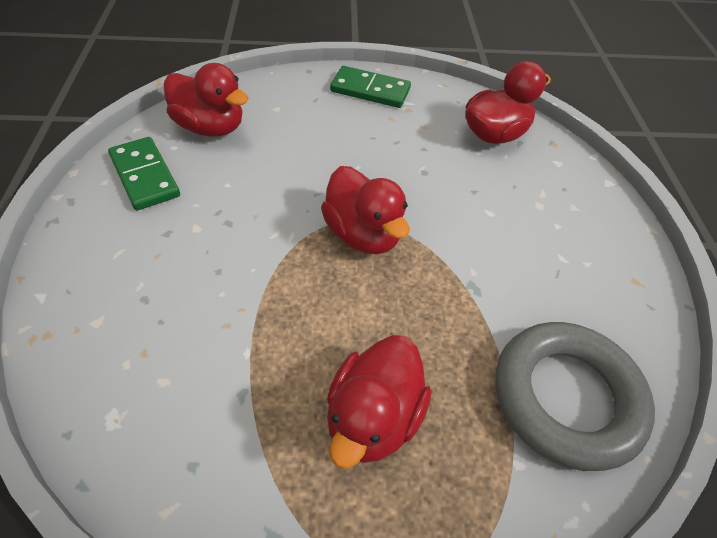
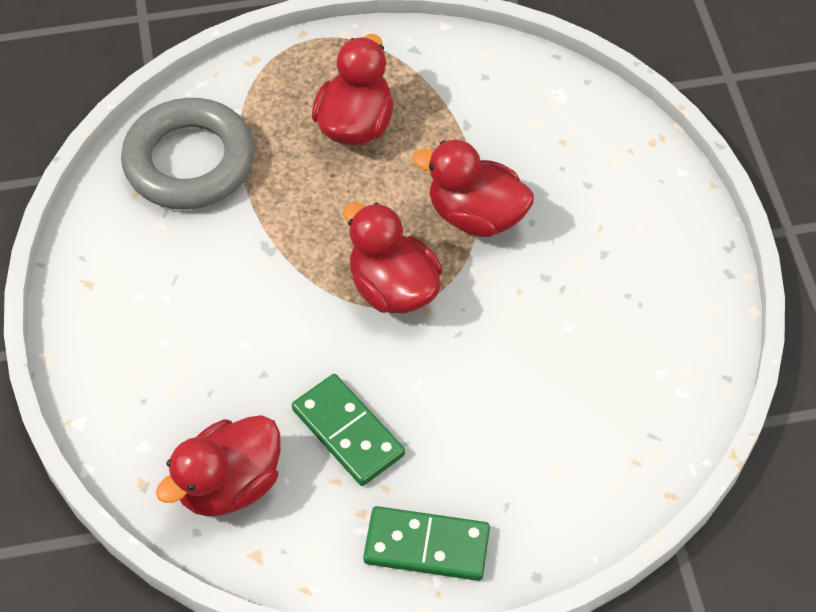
camera: 175 degrees right, 5 degrees up
(145, 176) = (669, 321): green domino -> green domino (348, 432)
(210, 127) = (631, 415): red duck -> red duck (476, 215)

